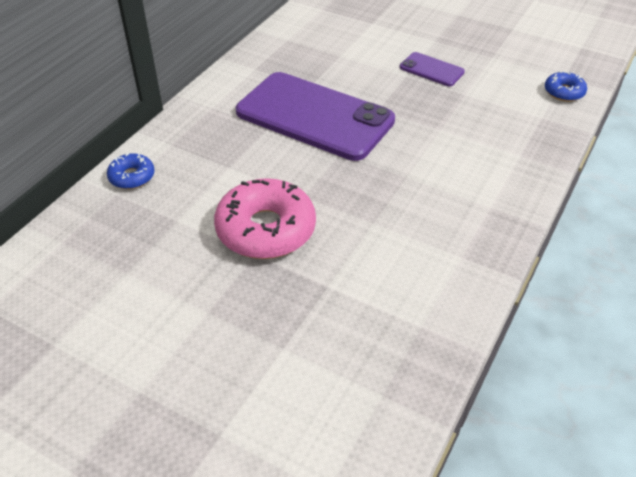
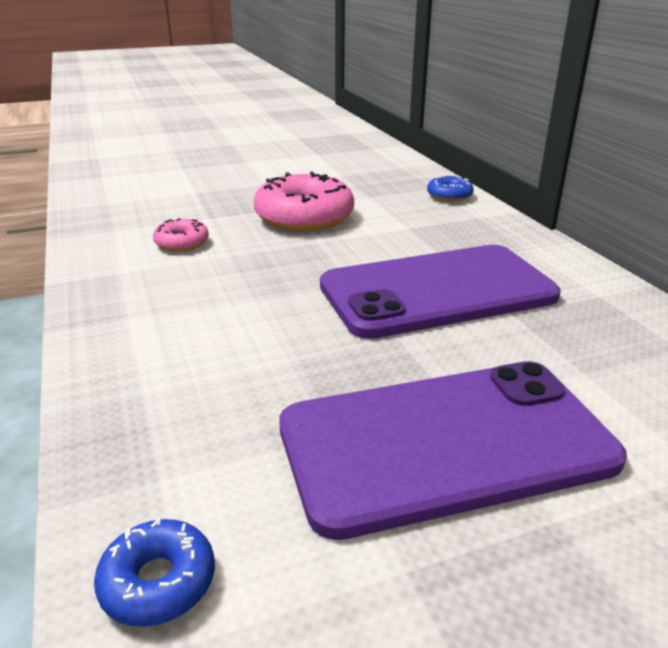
camera: 130 degrees right, 15 degrees down
(388, 262) = (182, 243): none -> pink donut
(431, 70) = (445, 443): purple phone -> purple phone, size x2.29

